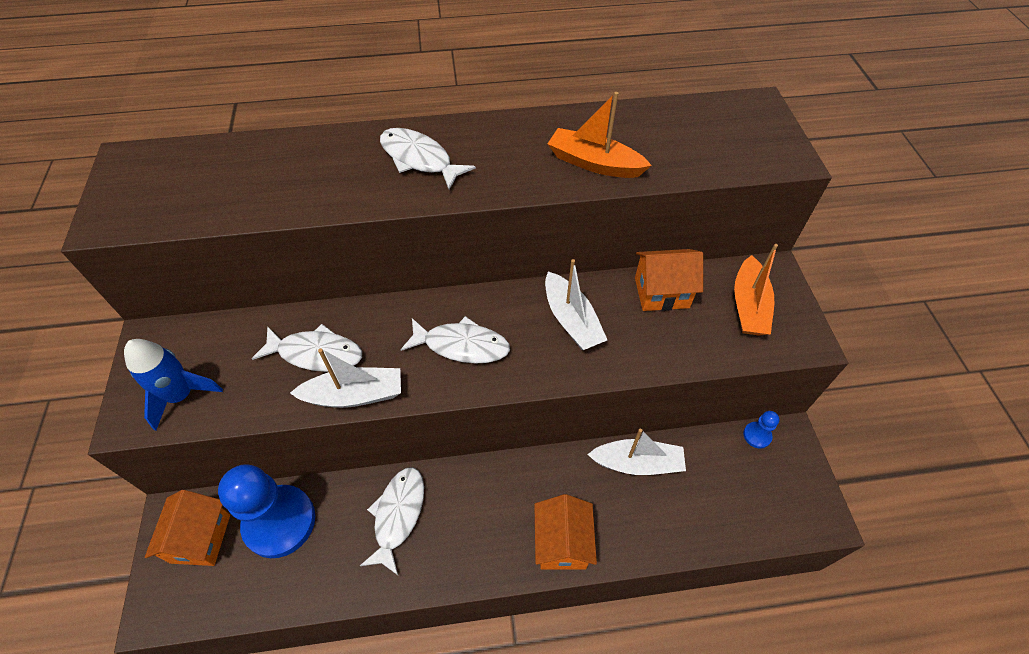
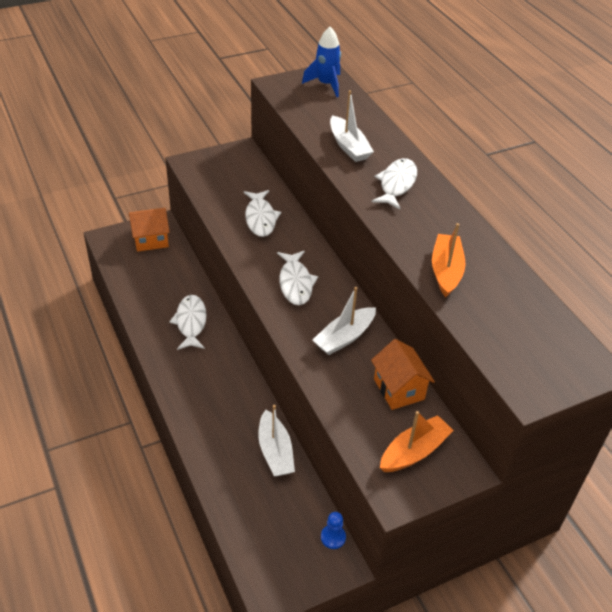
camera: 70 degrees right, 10 degrees down
(181, 396) = (210, 175): blue rocket -> blue rocket (326, 84)
(279, 522) = (170, 269): blue pawn -> none
(354, 395) = (237, 243): white boat -> white boat (349, 146)
(398, 515) = (191, 322): white fish -> white fish turned 90 degrees counterclockwise
(562, 543) = (197, 415): orange house -> none
(748, 306) = (414, 451): orange boat -> orange boat turned 150 degrees clockwise

